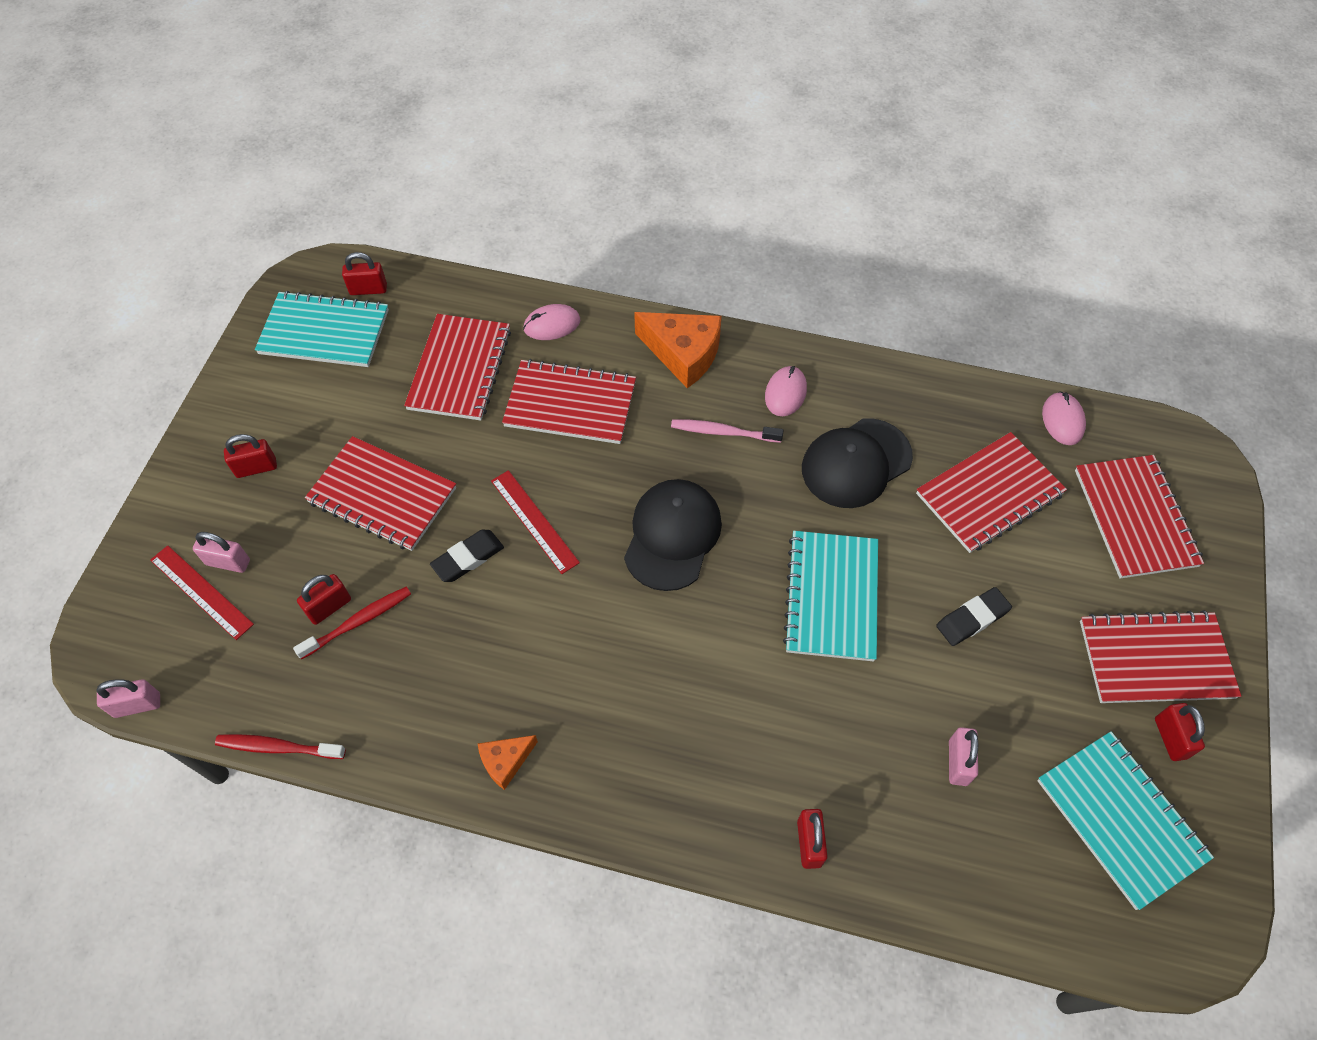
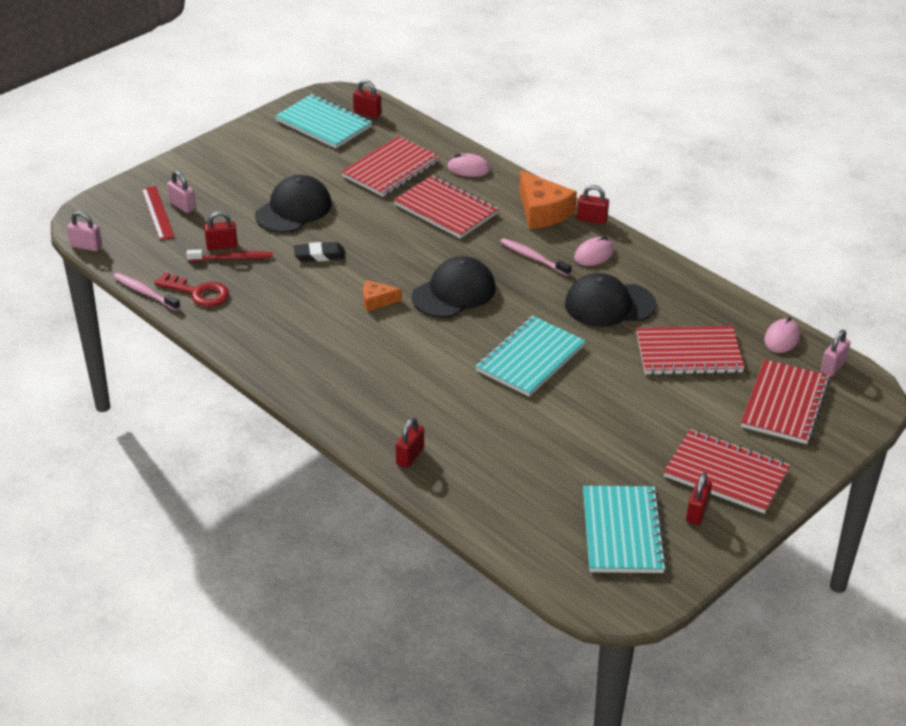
camera: 30 degrees right, 20 degrees down
(256, 468) = (232, 171): red padlock -> red padlock (592, 219)
(278, 747) = (145, 292): red toothbrush -> pink toothbrush
(352, 708) = (198, 293): none -> red key
(382, 495) = (294, 209): red notebook -> black cap
(505, 761) = (263, 349): orange cheese -> orange cheese (376, 301)
(534, 521) = (374, 254): red ruler -> none
(958, 762) = (539, 463): pink padlock -> pink padlock (833, 367)
(972, 619) = (615, 405): black eraser -> none

